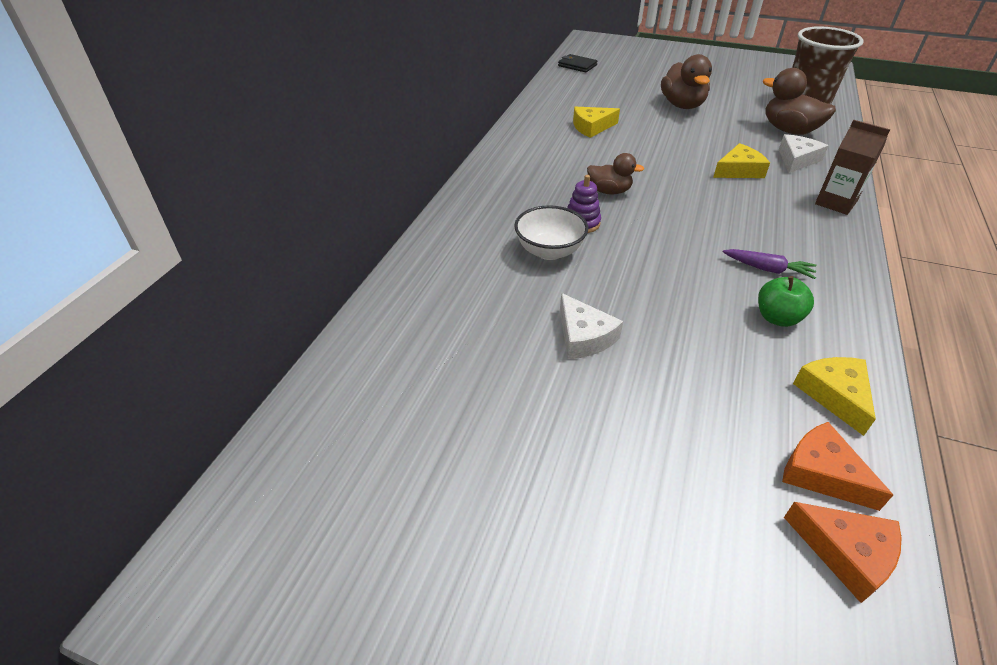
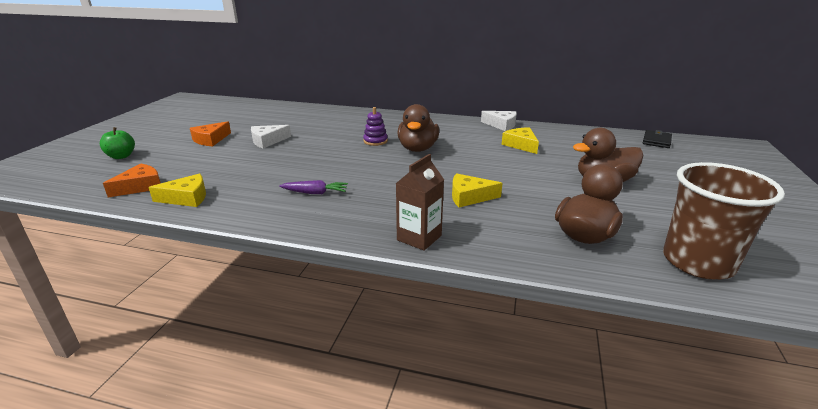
camera: 85 degrees right, 15 degrees down
(549, 251) = (345, 134): white bowl -> none
(609, 191) = (418, 149): brown duck -> brown duck, size x1.59
(739, 170) = (469, 197): yellow cheese -> yellow cheese turned 120 degrees clockwise
(768, 269) = (315, 193): purple carrot -> purple carrot turned 105 degrees counterclockwise
(777, 318) = (262, 190): green apple -> green apple (121, 156)
(796, 160) = (507, 230): white cheese -> white cheese (501, 125)
(846, 553) = (97, 186): orange cheese -> orange cheese (210, 140)

